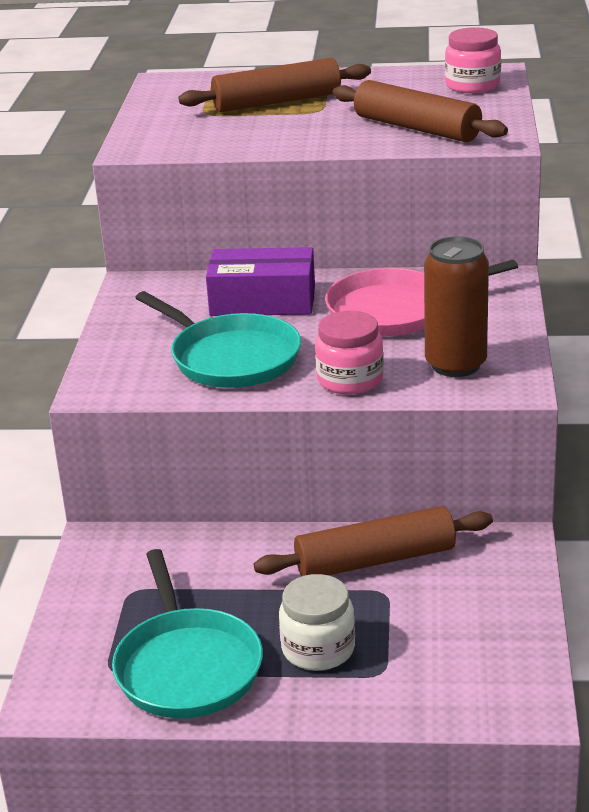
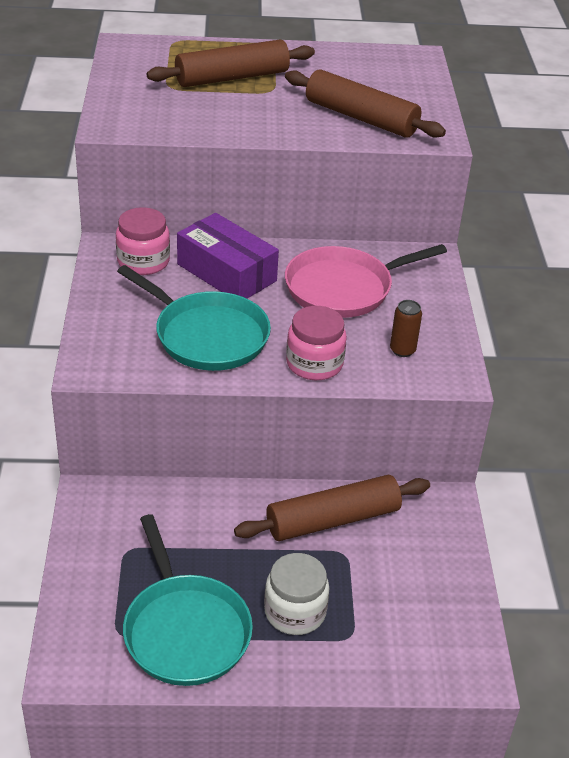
camera: 10 degrees left, 10 degrees up
(263, 301) = (226, 272): purple box -> purple box turned 45 degrees clockwise
(455, 364) = (402, 350): brown can -> brown can, size x0.50
(472, 85) = (401, 70): pink jar -> pink jar (143, 261)

